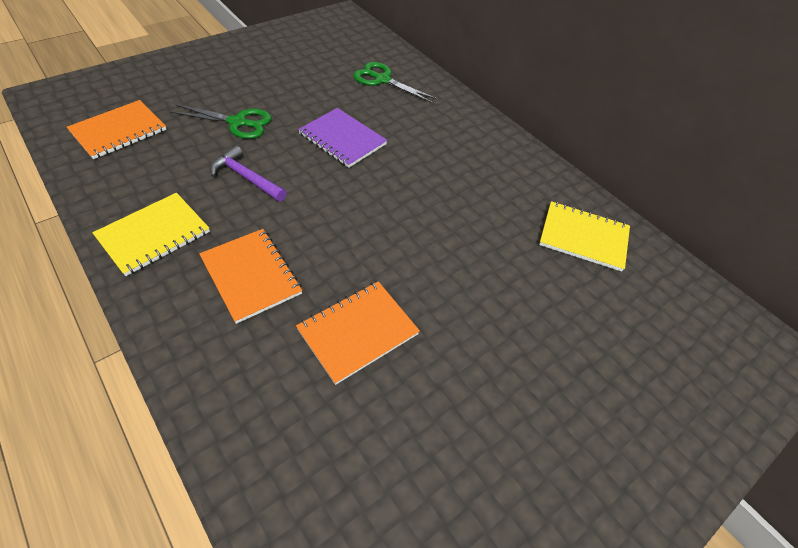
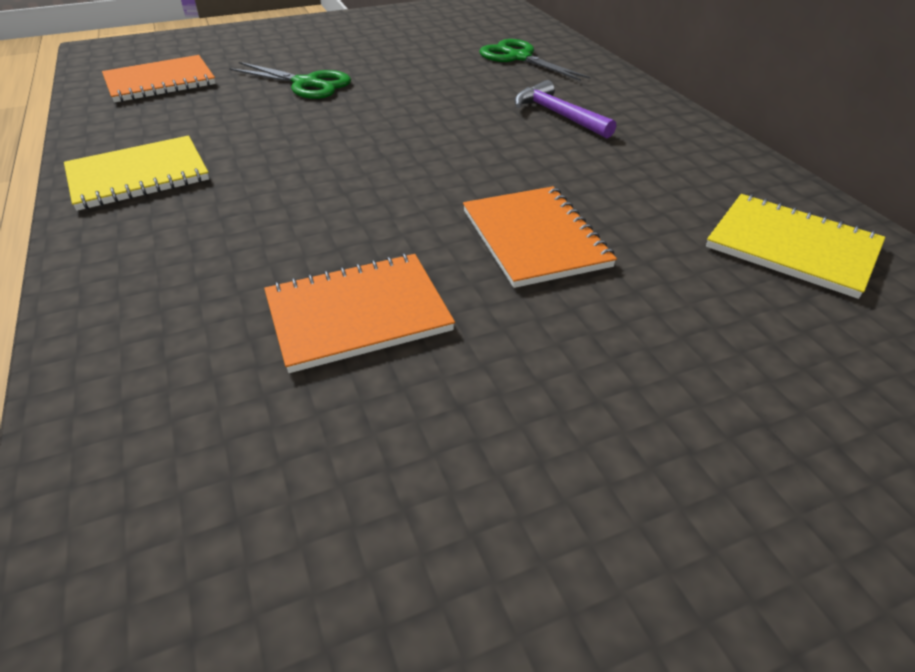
camera: 20 degrees right, 10 degrees down
(246, 177) = (288, 133): purple hammer -> purple hammer (558, 115)
(251, 275) = (237, 230): orange notebook -> orange notebook (534, 238)
(342, 139) = (437, 108): purple notebook -> none

